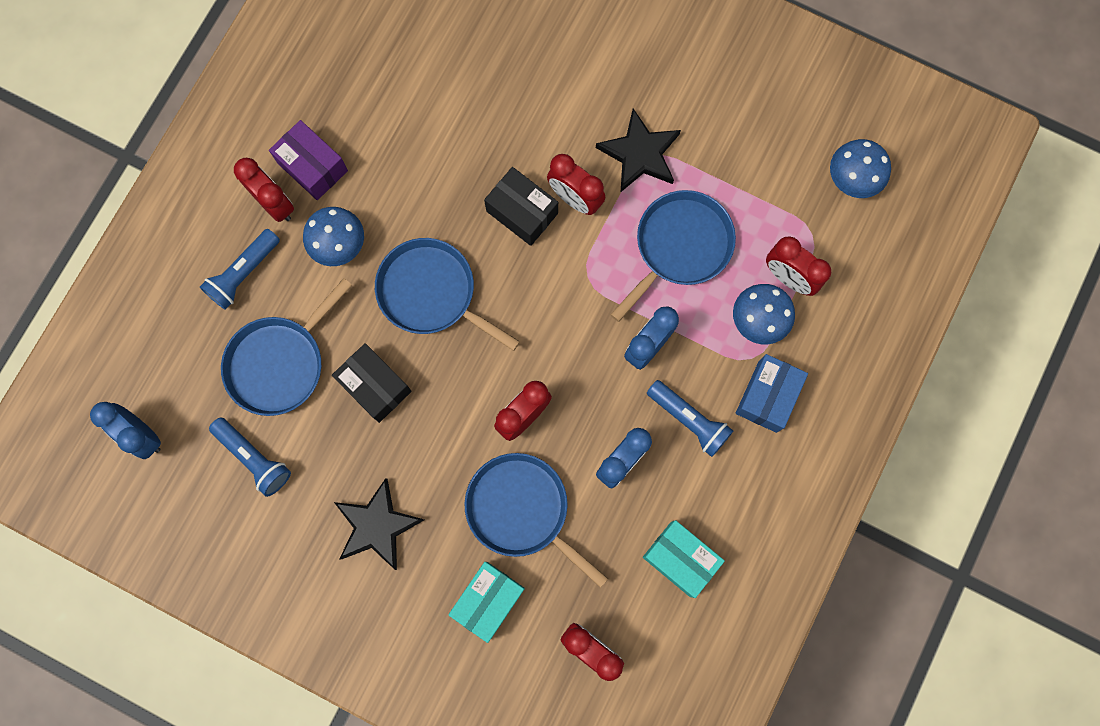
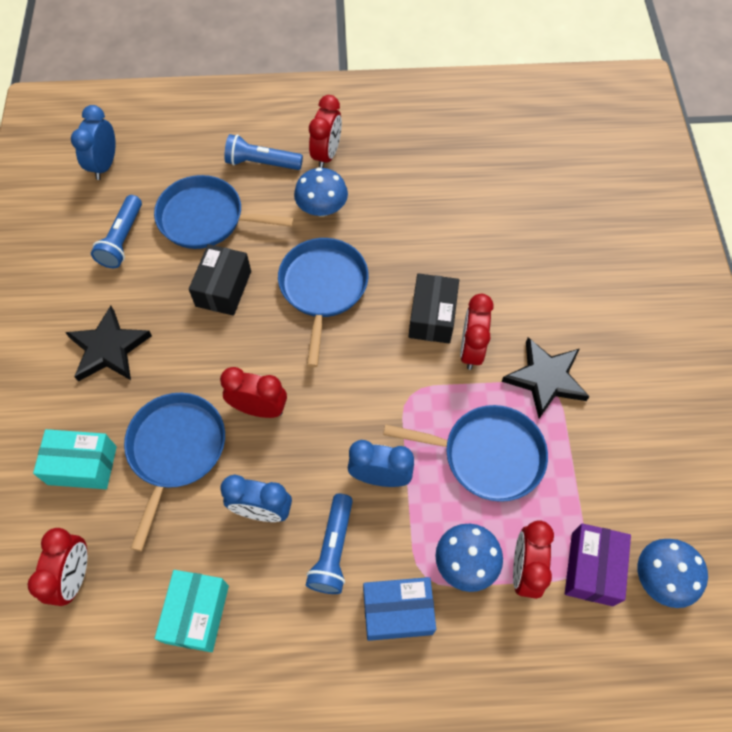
camera: 60 degrees right, 15 degrees down
(312, 167) = (371, 163): purple box -> purple box (592, 568)

